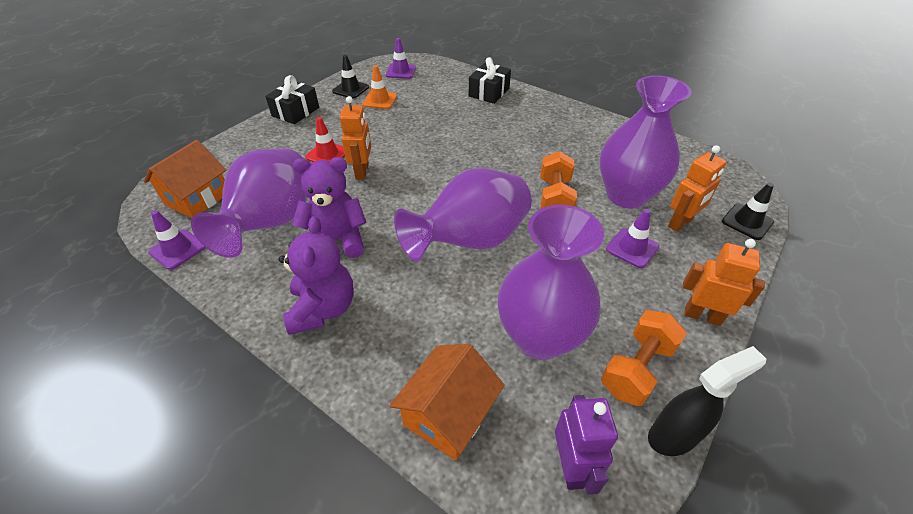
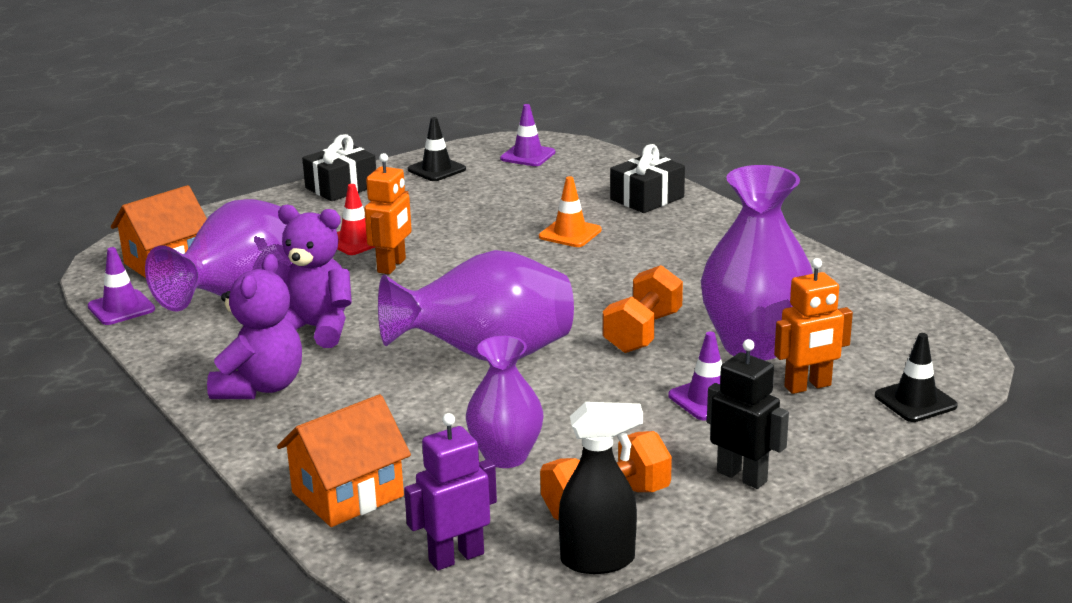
camera: 20 degrees right, 20 degrees down
(379, 100) = (470, 188): orange traffic cone -> orange traffic cone (570, 233)
(540, 337) = (506, 456): purple vase -> purple vase, size x0.61
(571, 466) = (456, 557): purple robot -> purple robot turned 135 degrees counterclockwise
(702, 315) = (742, 476): orange robot -> black robot

